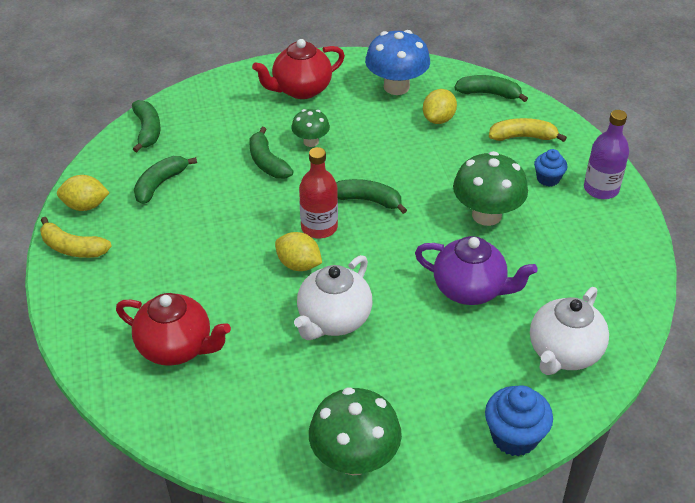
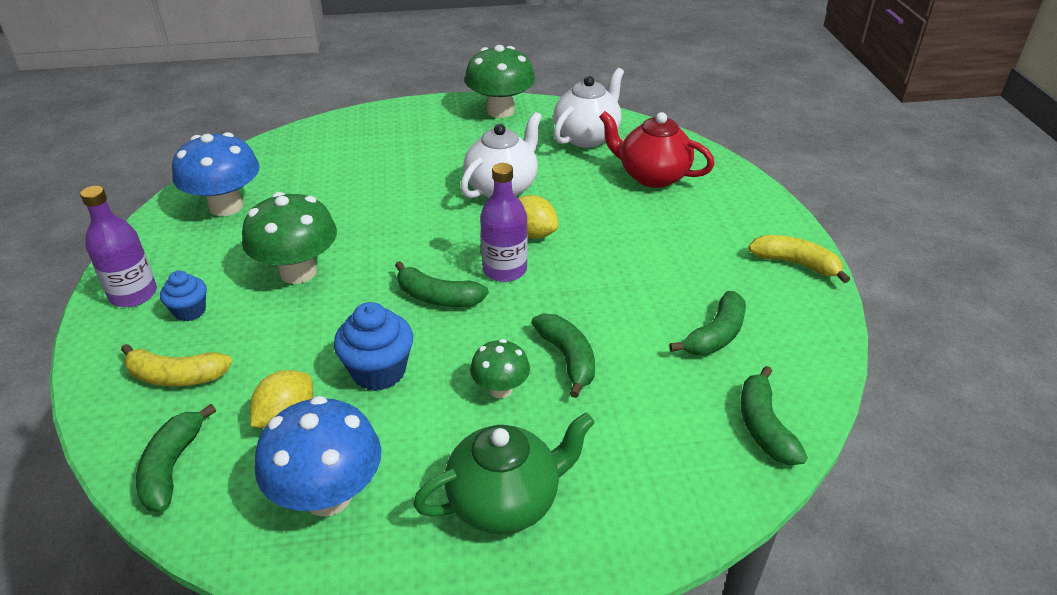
camera: 175 degrees left, 5 degrees down
(85, 206) = (805, 311): yellow lemon -> none
(301, 90) = (506, 501): red teapot -> green teapot
(319, 227) = (504, 269): red bottle -> purple bottle
(470, 290) = (358, 203): purple teapot -> none
(489, 93) = (172, 467): green banana -> green banana turned 75 degrees clockwise
(514, 437) = (374, 115): blue cupcake -> blue cupcake (379, 371)
(563, 353) = (300, 156): white teapot -> white teapot (587, 137)
(593, 278) = (226, 206): none -> blue mushroom

